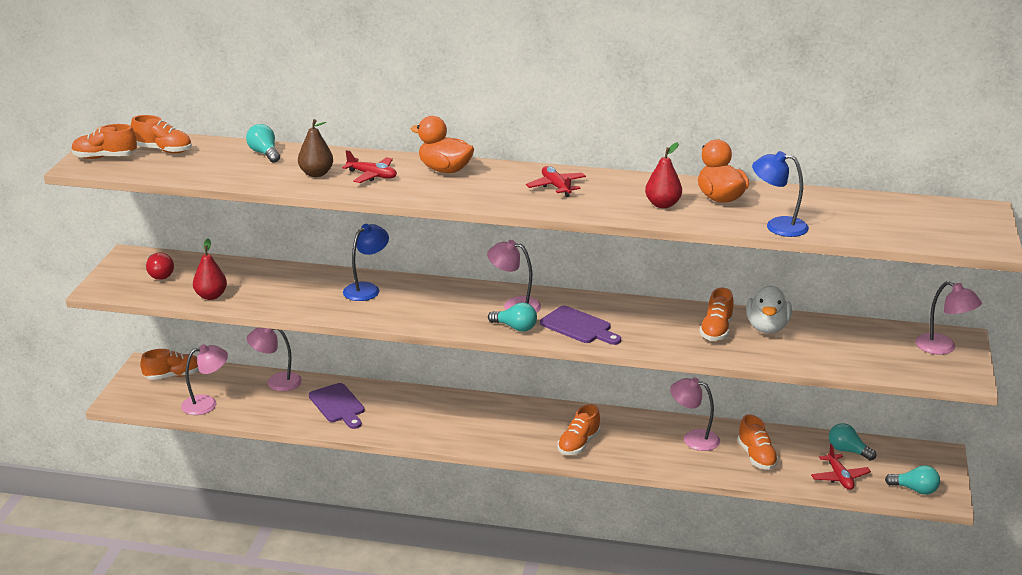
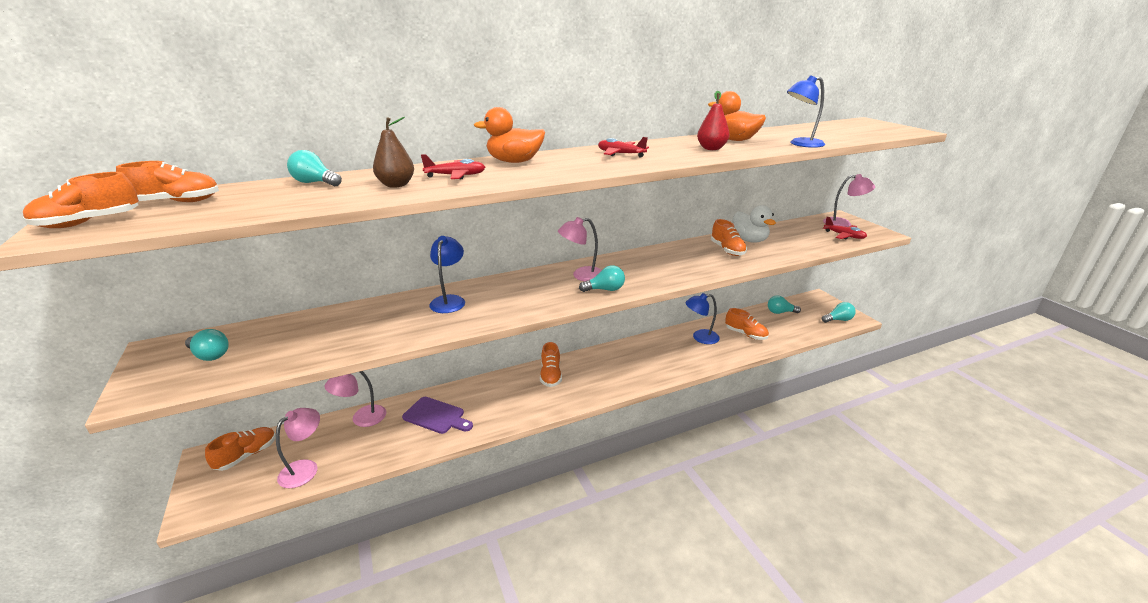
camera: 35 degrees left, 0 degrees up
(159, 274) = (210, 355): red light bulb -> turquoise light bulb
(211, 296) = (293, 356): red pear -> none
(578, 326) = (645, 275): purple cutting board -> none
(578, 444) = (642, 370): orange shoe -> orange shoe (551, 375)
(693, 438) = (700, 337): pink lamp -> blue lamp
(839, 477) = (799, 328): red plane -> red plane (844, 236)

